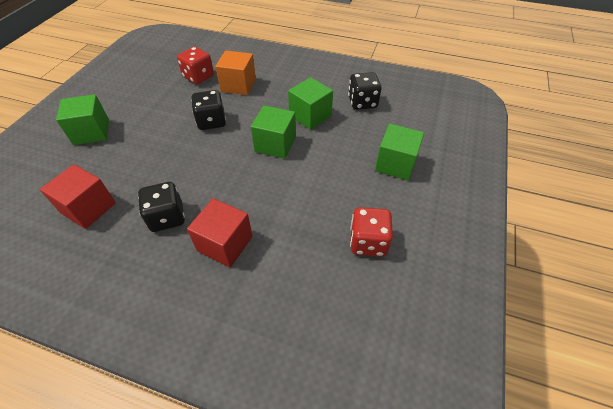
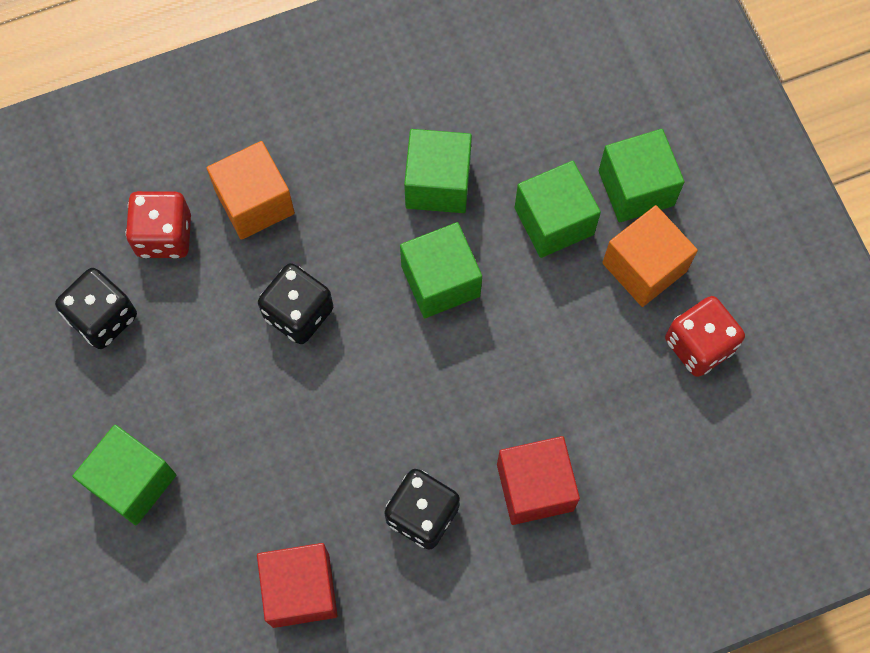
camera: 40 degrees left, 20 degrees up
(345, 153) = (554, 221): none -> green cube
(362, 102) = (491, 93): black dice -> black dice (103, 317)
(370, 194) = (644, 267): none -> orange cube

